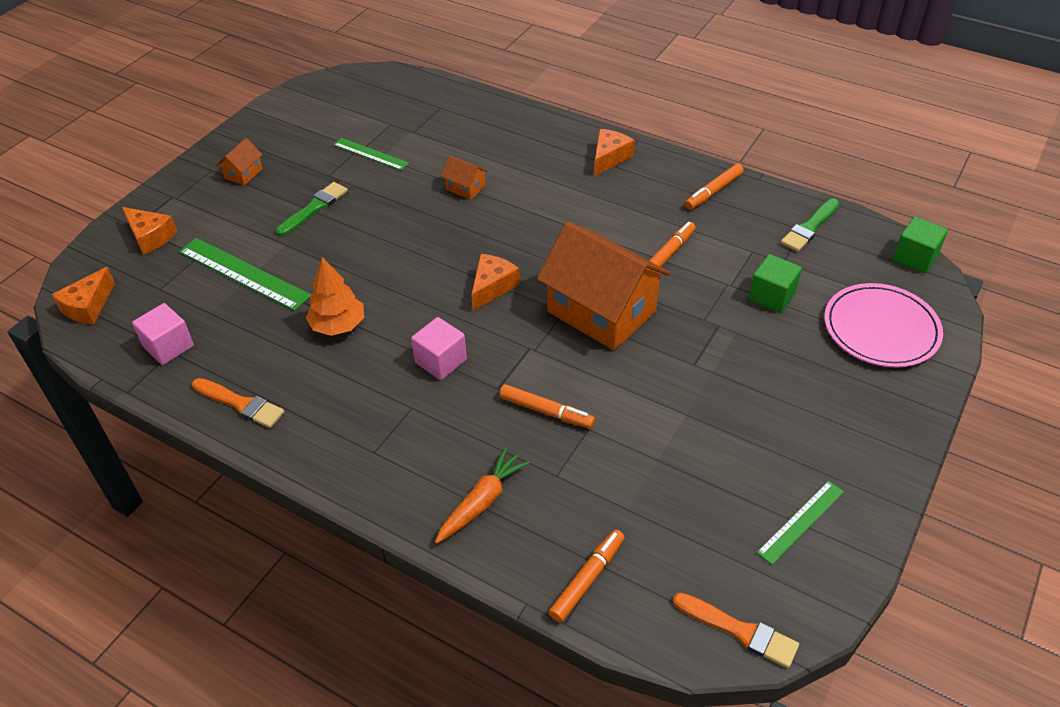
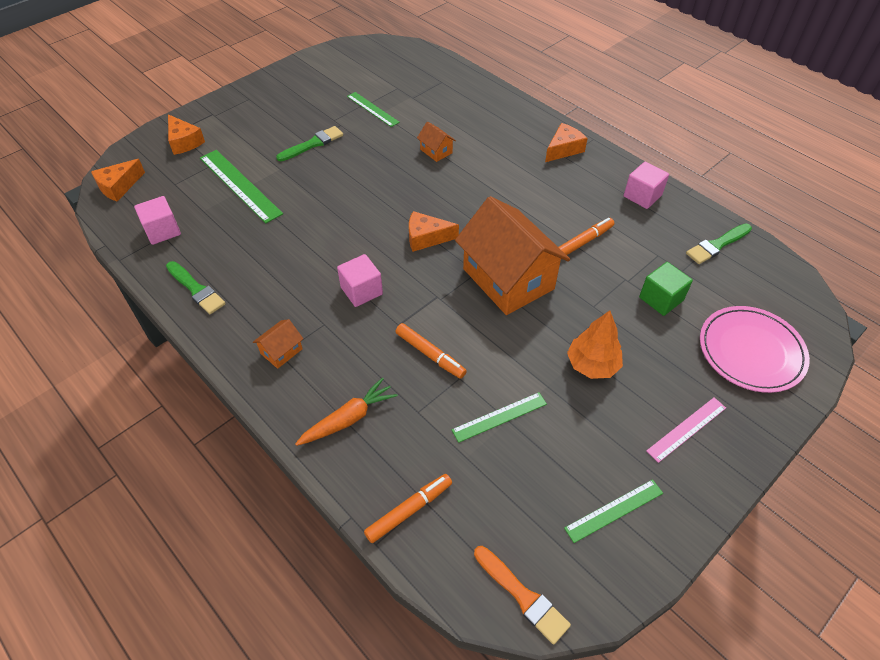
camera: 15 degrees right, 5 degrees up
(240, 404) = (196, 289): orange brush -> green brush
(243, 173) = (271, 106): orange house -> orange house (281, 351)
(338, 326) = (293, 243): orange tree -> orange tree (592, 365)
(492, 286) = (426, 238): orange cheese -> orange cheese turned 135 degrees counterclockwise
(647, 458) = (499, 417): none -> green ruler
(713, 192) = (642, 196): orange marker -> pink cube
(844, 422) = (686, 429): none -> pink ruler
(915, 258) = (806, 293): green cube -> none

